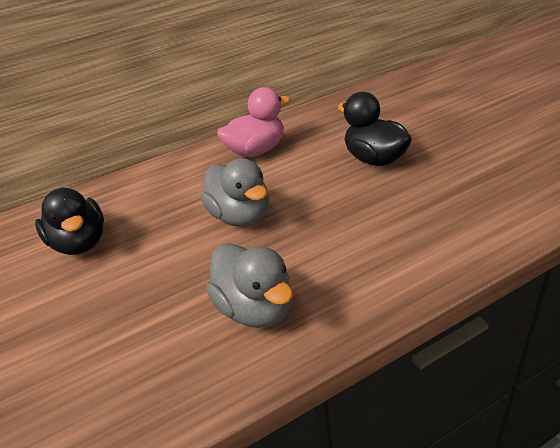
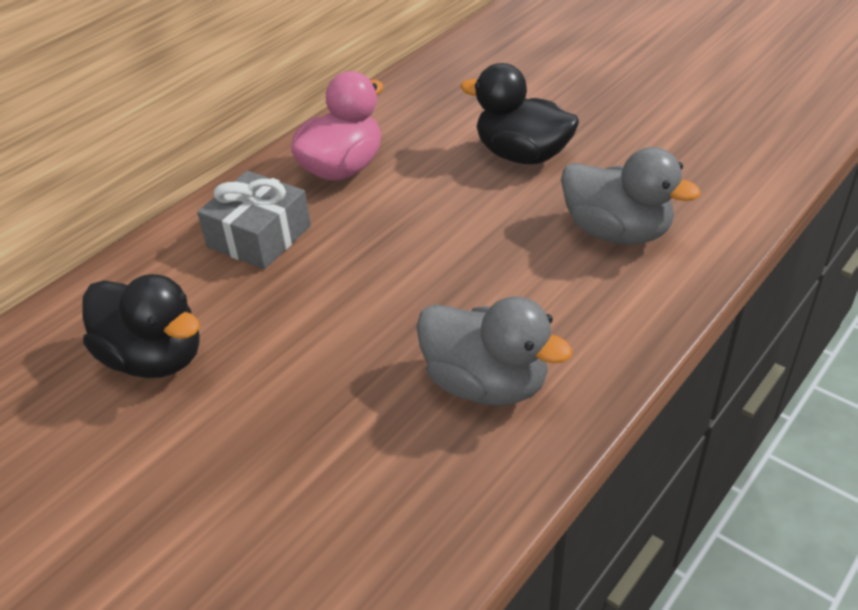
camera: 25 degrees left, 5 degrees up
(183, 183) = (259, 236): none -> grey gift
(241, 216) = (384, 269): grey duck -> grey duck (617, 232)

